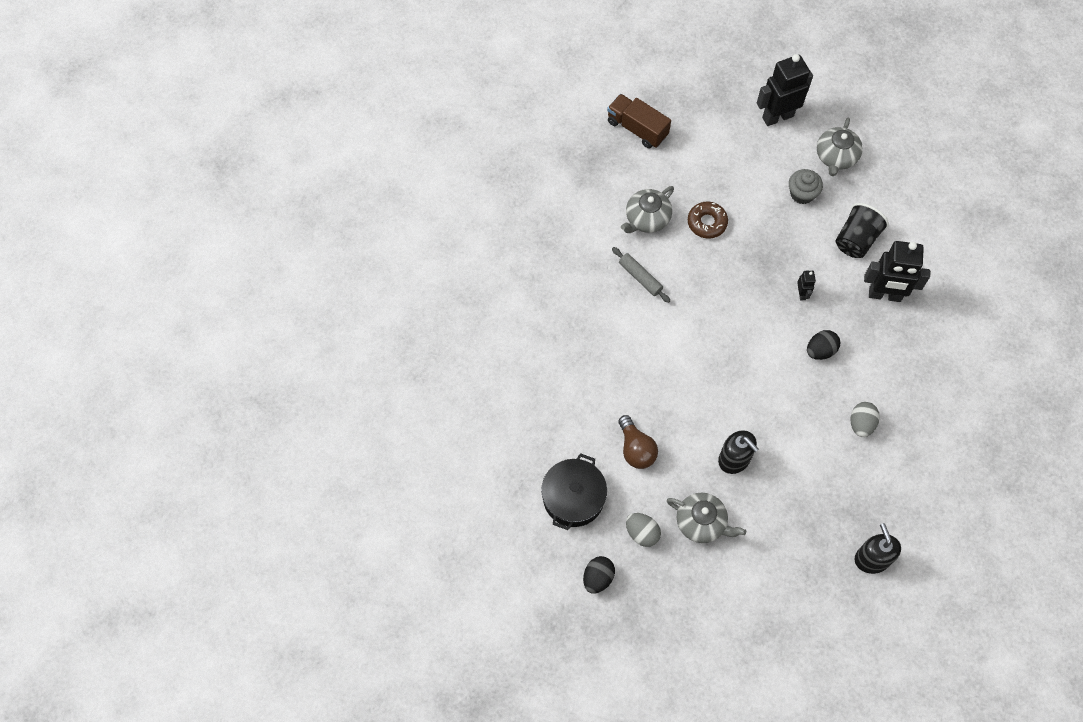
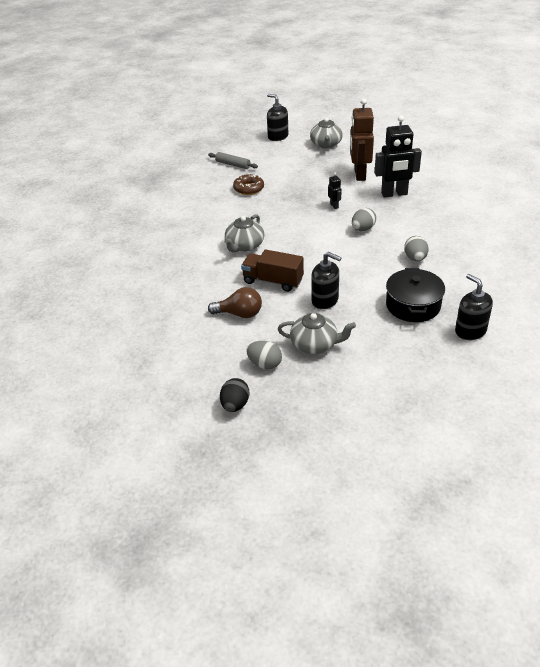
camera: 15 degrees left, 25 degrees down
(573, 498) = (194, 356): black pot -> black pot (413, 305)
(636, 449) = (239, 314): brown light bulb -> brown light bulb turned 45 degrees counterclockwise
(637, 128) = (181, 159): brown truck -> brown truck (273, 281)
(640, 277) = (208, 223): grey rolling pin -> grey rolling pin (233, 164)
(646, 218) = (203, 195): grey teapot -> grey teapot (244, 246)
(777, 116) = (278, 137): black robot -> black soap dispenser
(802, 194) = (311, 163): grey cupcake -> none
(820, 350) = (363, 229): black egg -> grey egg
(856, 240) = (359, 175): black cup -> brown robot

